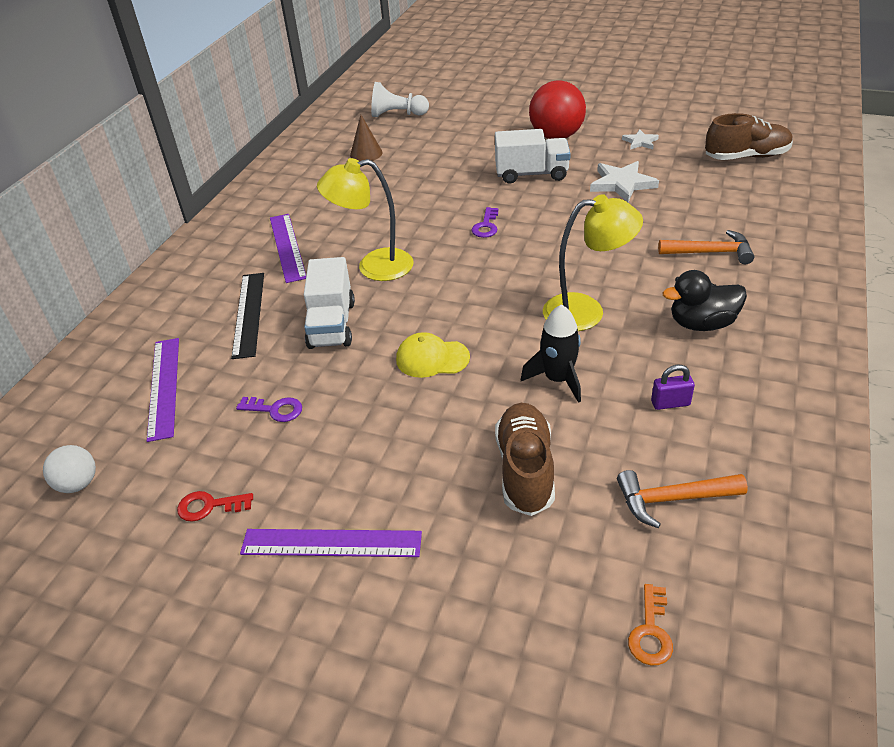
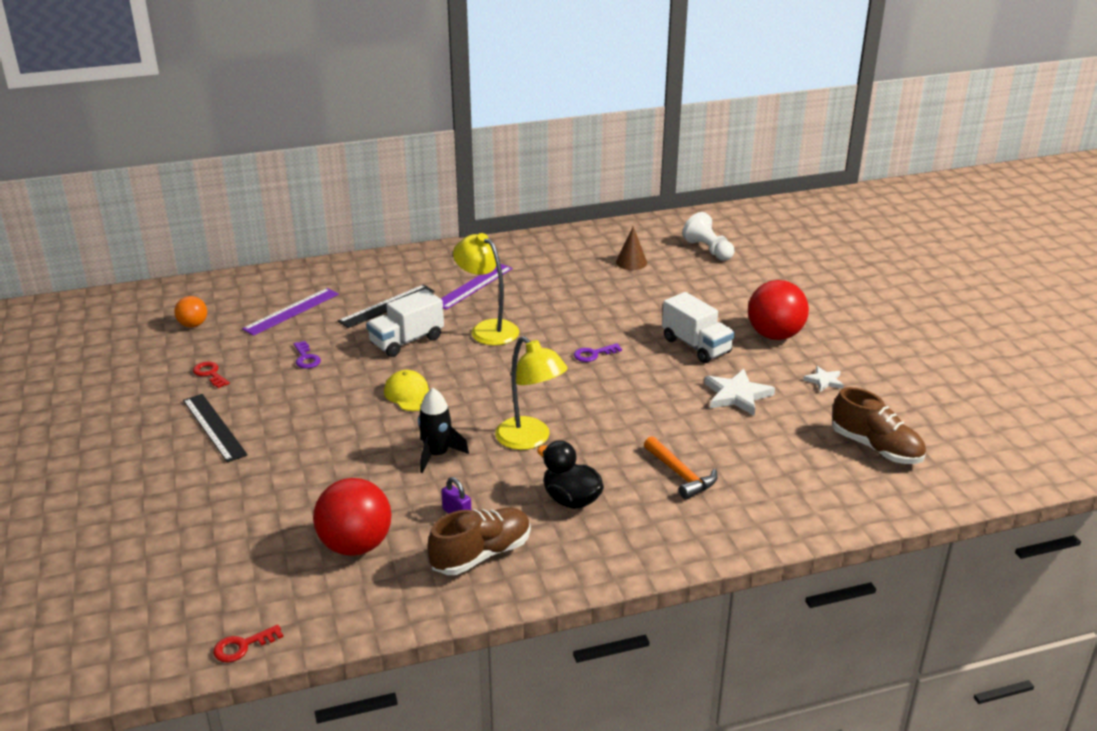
camera: 50 degrees right, 10 degrees down
(78, 484) = (193, 325): white ball -> orange ball
(331, 543) = (214, 427): purple ruler -> black ruler
(525, 470) = (333, 474): brown shoe -> brown shoe (481, 555)
(650, 632) = (232, 572): orange key -> none
(672, 499) = (355, 545): orange hammer -> red ball
(805, 673) = (242, 646): none -> red key

